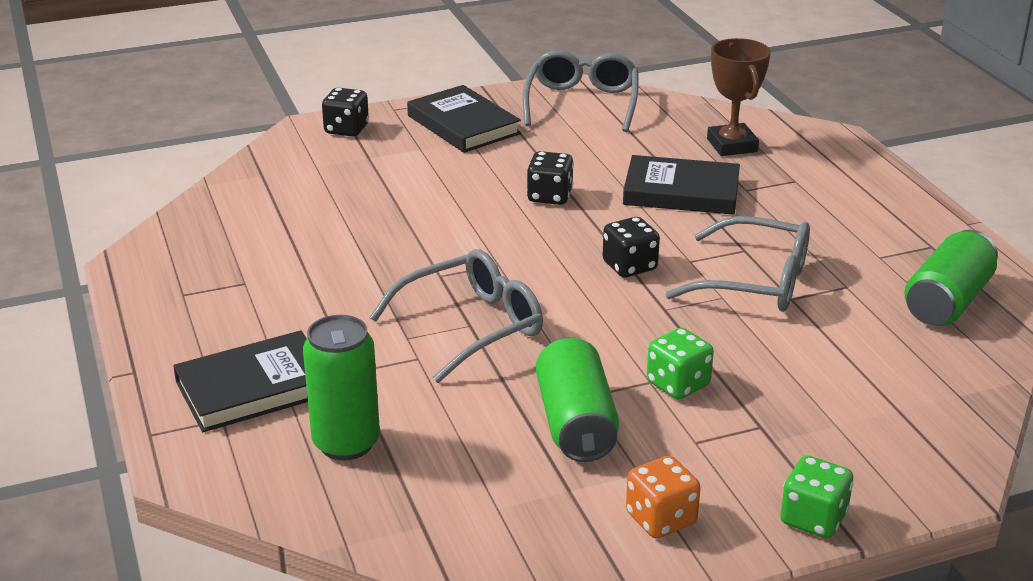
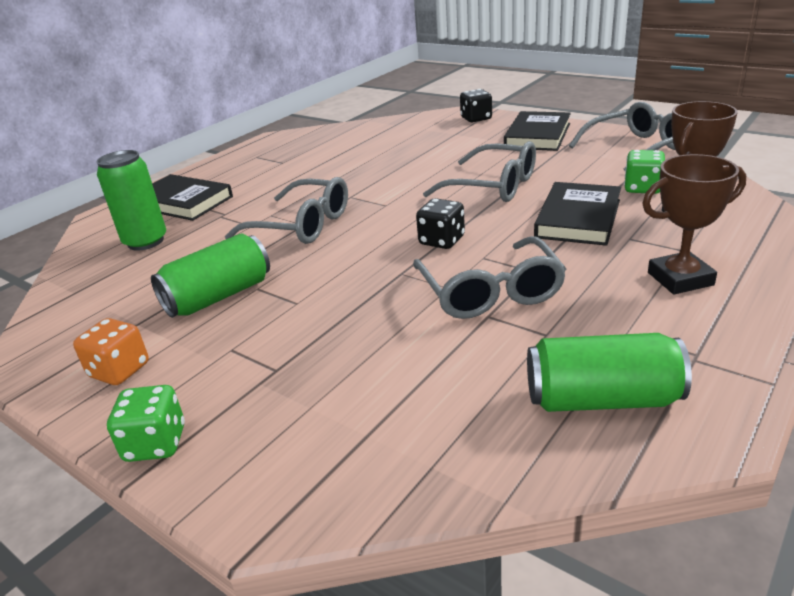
camera: 60 degrees right, 0 degrees up
(550, 196) = (493, 186): black dice -> grey glasses
(678, 384) = (302, 314): green dice -> green dice (642, 188)
(681, 192) = (578, 218): black book -> black book turned 45 degrees clockwise
(833, 203) = (680, 279): none -> brown trophy

